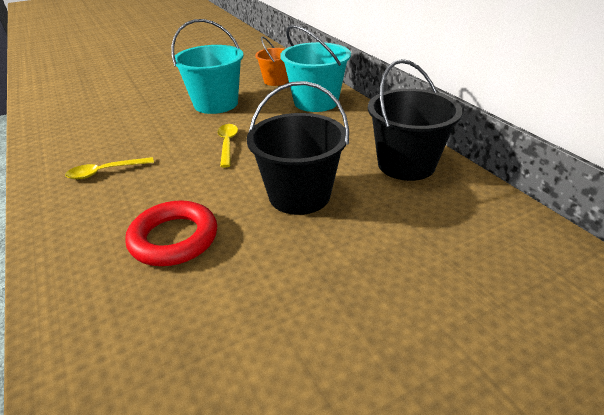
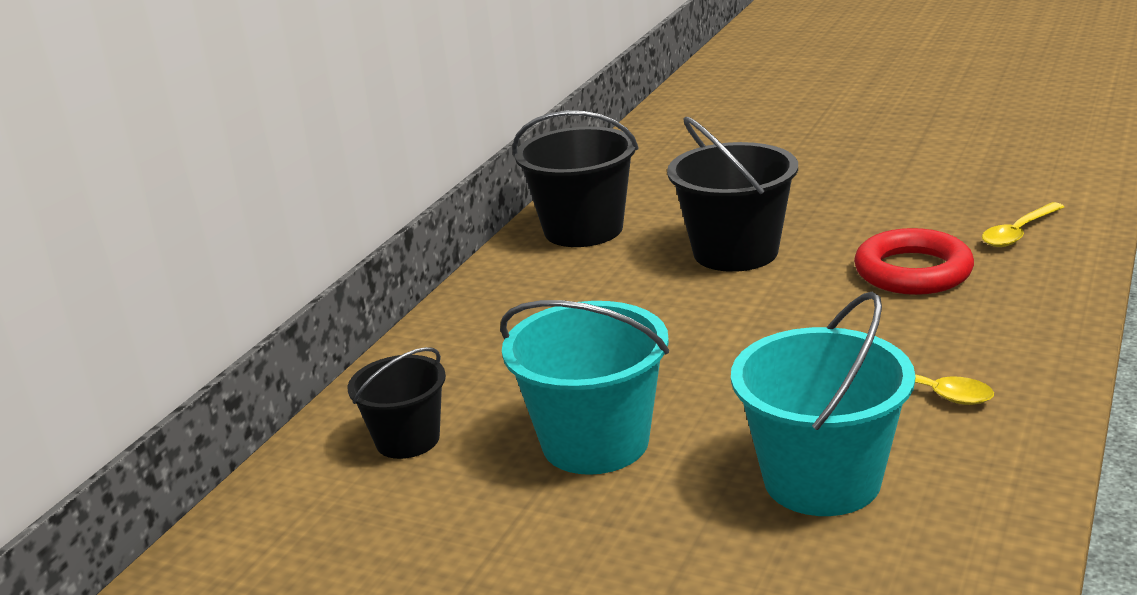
camera: 125 degrees left, 10 degrees down
(227, 144) = (706, 348): yellow spoon -> yellow spoon (1018, 233)
(276, 81) = (407, 439): orange bucket -> black bucket
(316, 102) = (468, 352): turquoise bucket -> turquoise bucket (821, 480)

